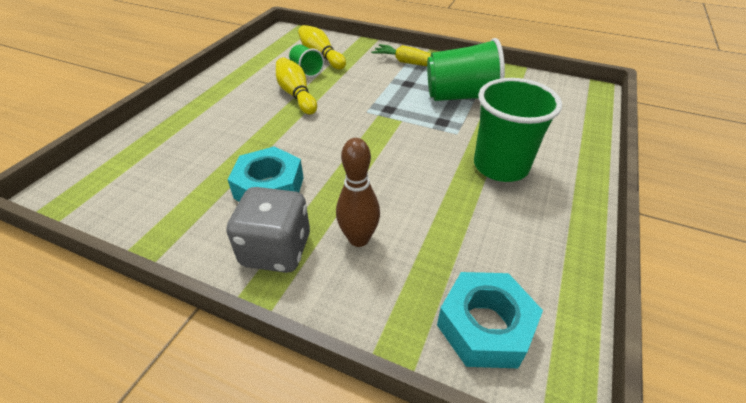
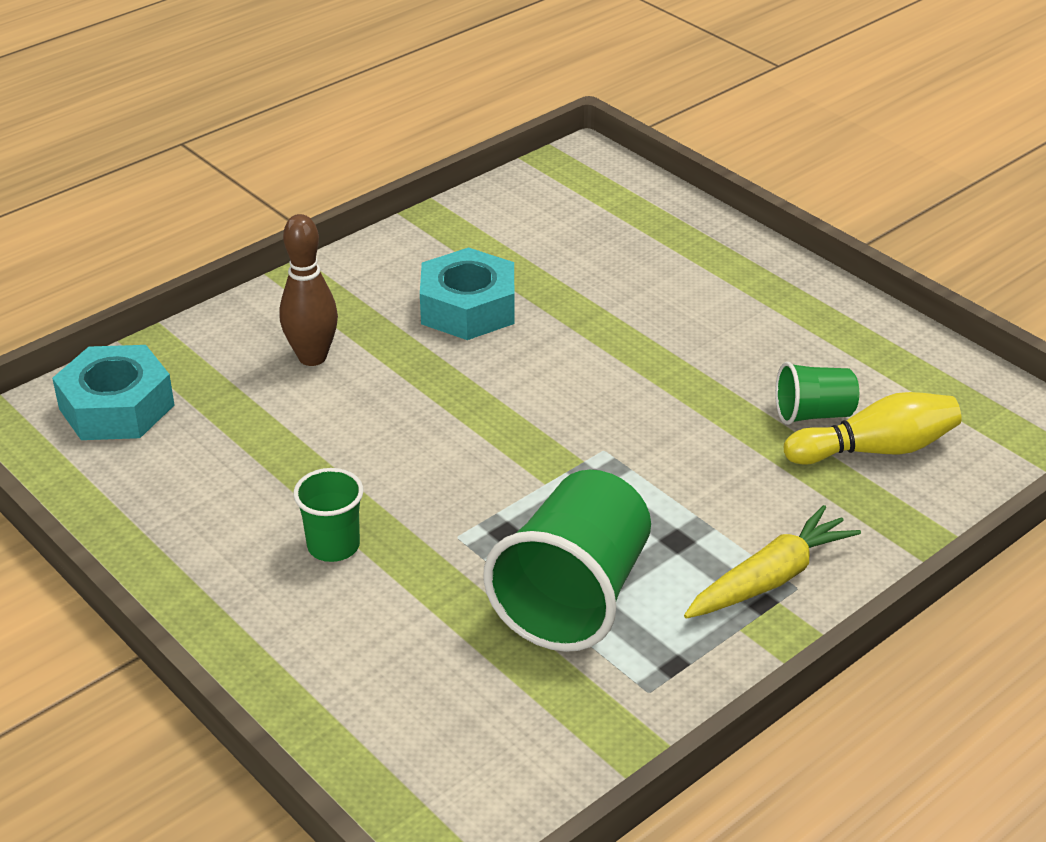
camera: 115 degrees right, 5 degrees down
(276, 250) = (349, 294): grey dice -> none
(296, 95) = (716, 381): yellow bowling pin -> none
(500, 166) = (333, 546): green cup -> green cup, size x0.52

